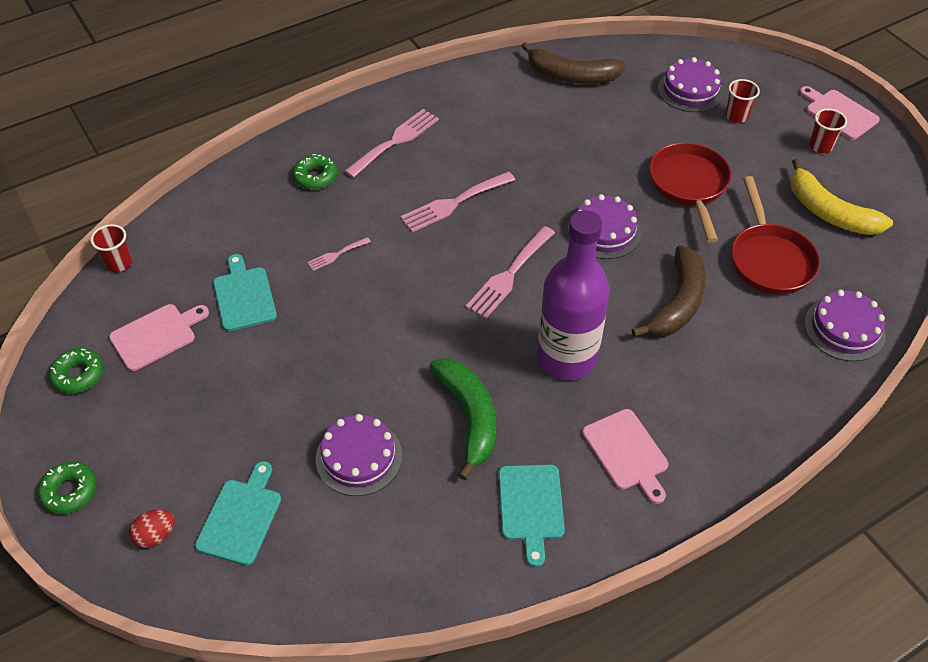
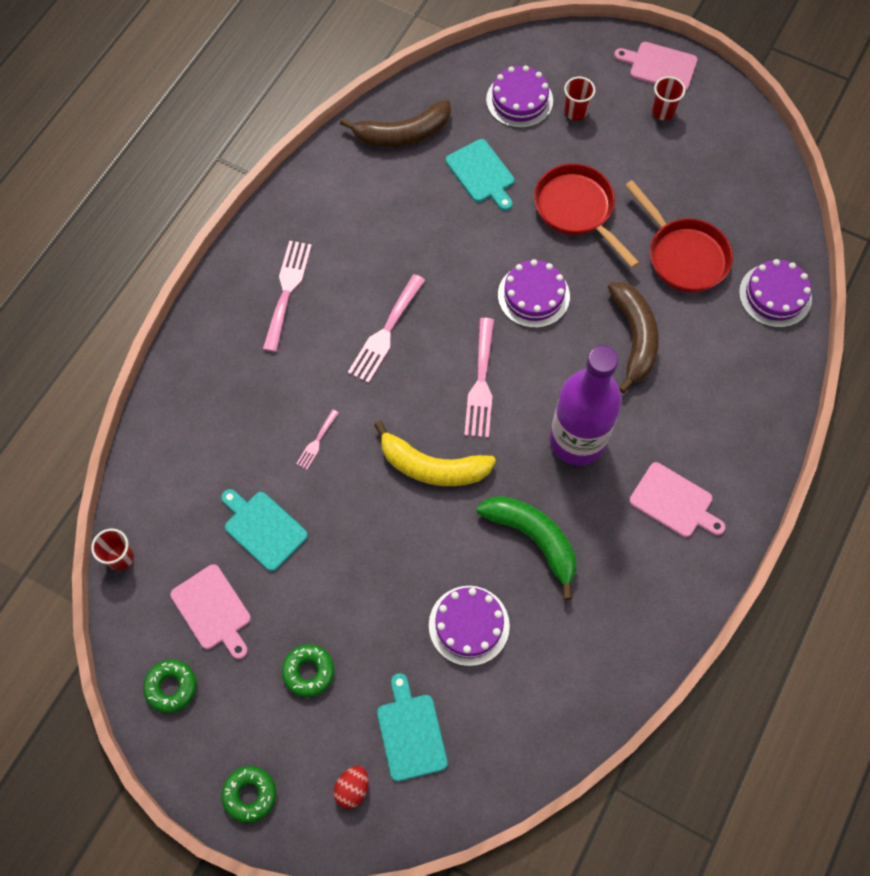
camera: 30 degrees left, 15 degrees up
(156, 335) = (213, 610): pink cutting board -> pink cutting board turned 120 degrees clockwise
(315, 177) = (239, 368): green donut -> green donut (308, 672)
(531, 507) = (630, 591): turquoise cutting board -> turquoise cutting board (481, 174)
(829, 212) = (705, 181): yellow banana -> yellow banana (432, 466)

